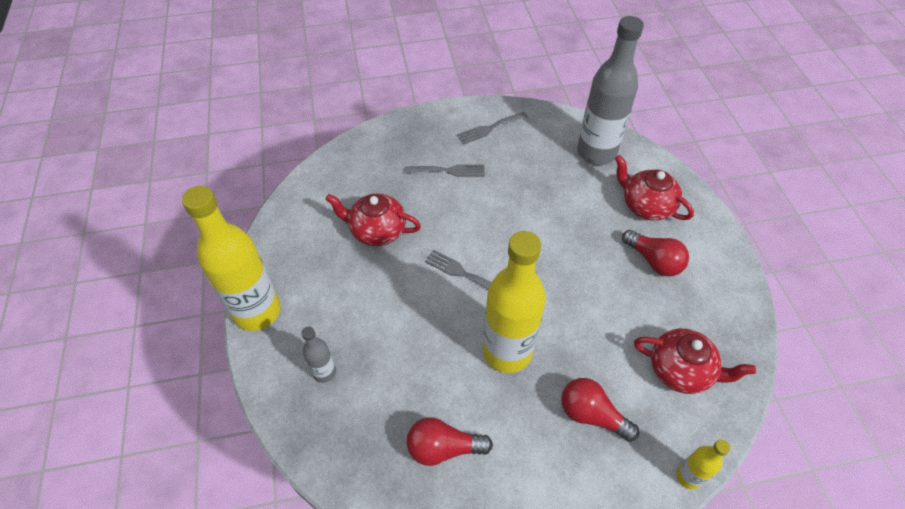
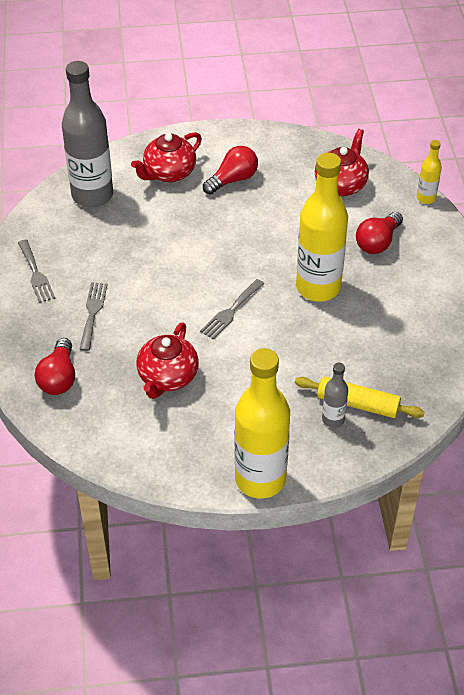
camera: 85 degrees left, 5 degrees down
(344, 396) = (357, 404): none -> yellow rolling pin
(443, 448) = (406, 336): red light bulb -> red light bulb (59, 378)

